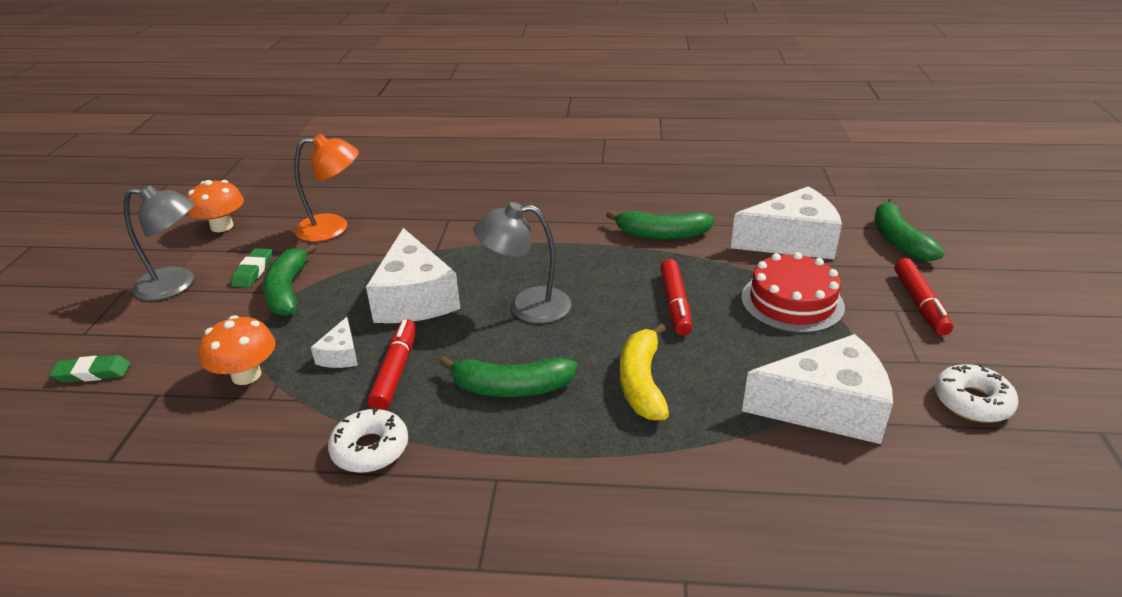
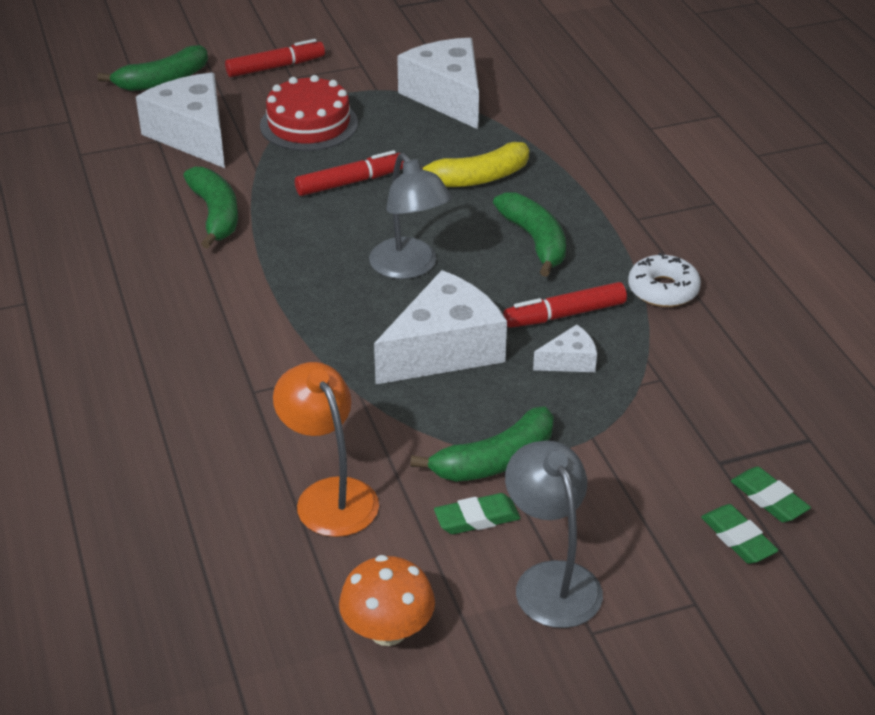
camera: 115 degrees left, 5 degrees up
(96, 405) = (769, 499): none -> green eraser
(246, 375) = (646, 412): orange mushroom -> none
(972, 401) = (398, 45): white donut -> none

